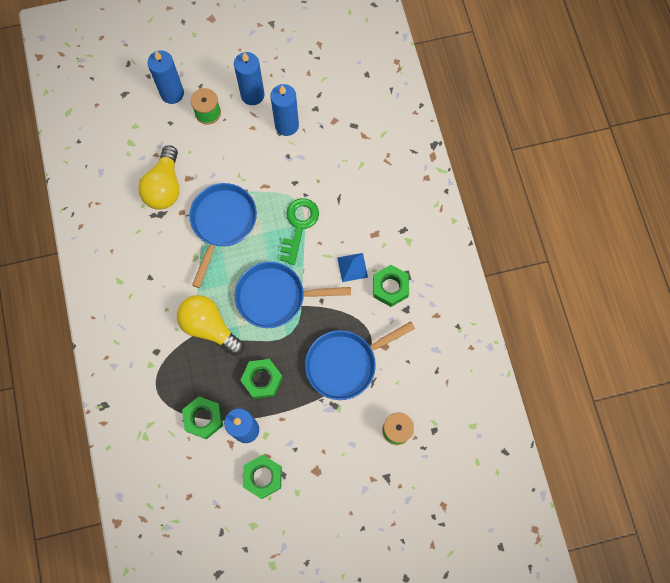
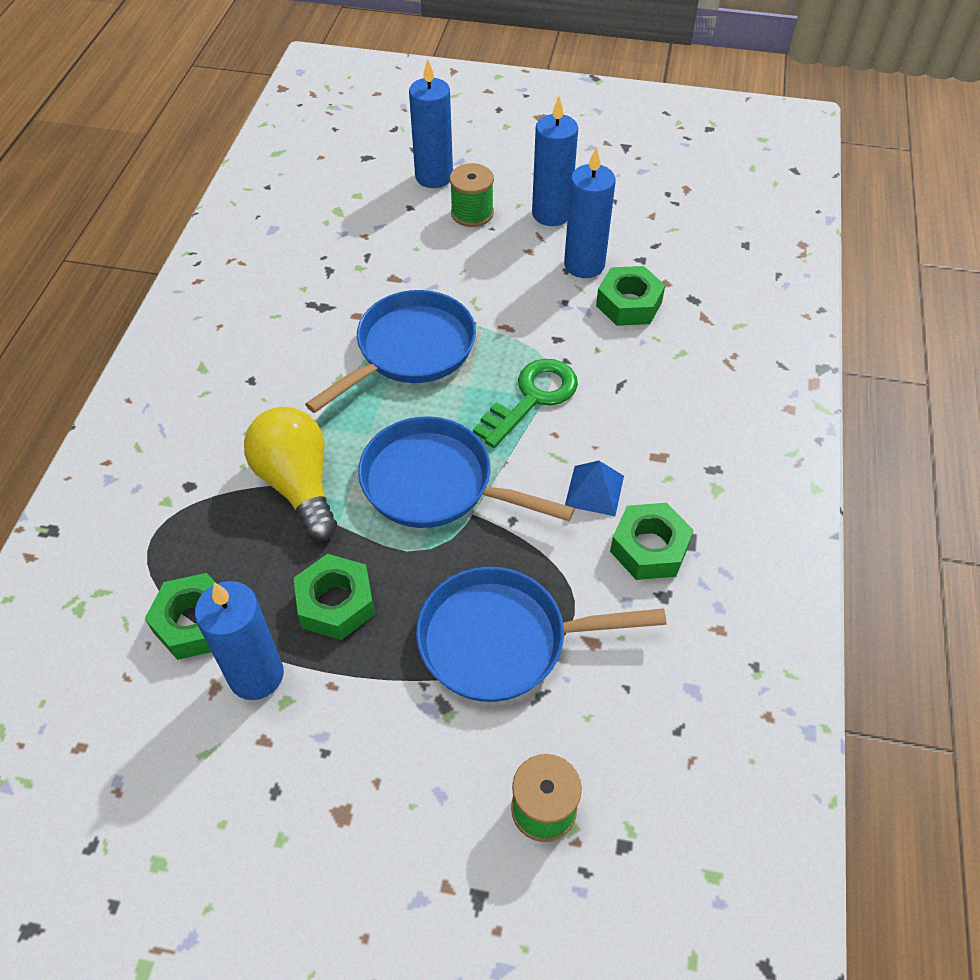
camera: 25 degrees right, 20 degrees down
(165, 187) = (352, 276): yellow light bulb -> none
(263, 477) = (234, 776): green nut -> green nut (629, 304)

